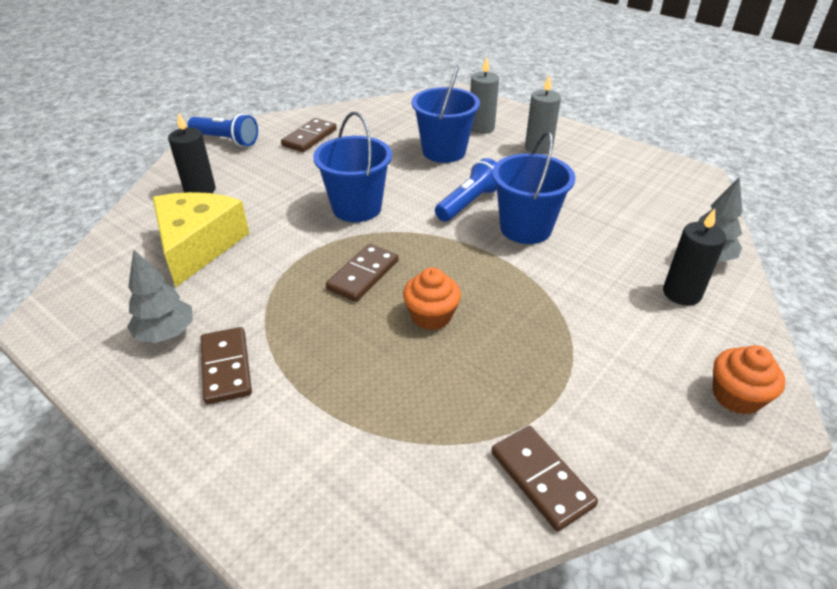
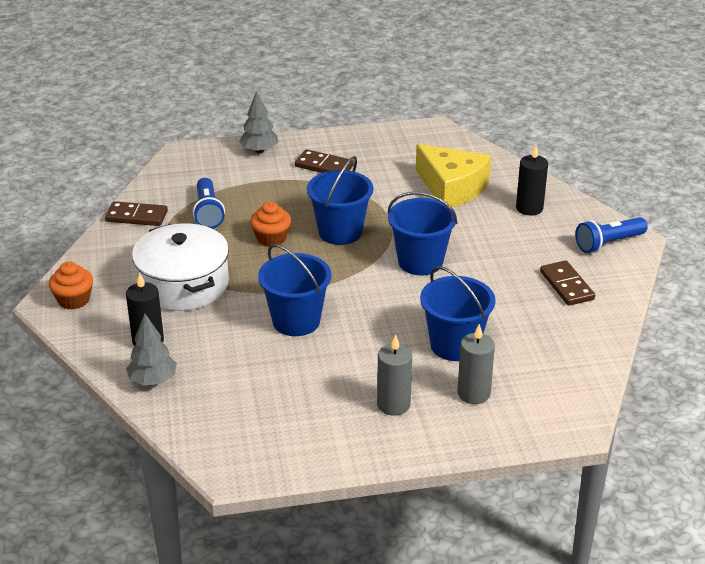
camera: 130 degrees right, 5 degrees down
(166, 333) = (375, 157): grey tree -> grey tree (259, 150)
(363, 275) = (340, 232): brown domino -> blue bucket
(469, 203) = (360, 314): blue flashlight -> blue flashlight (208, 212)
(587, 327) = (183, 285): none -> white pot

